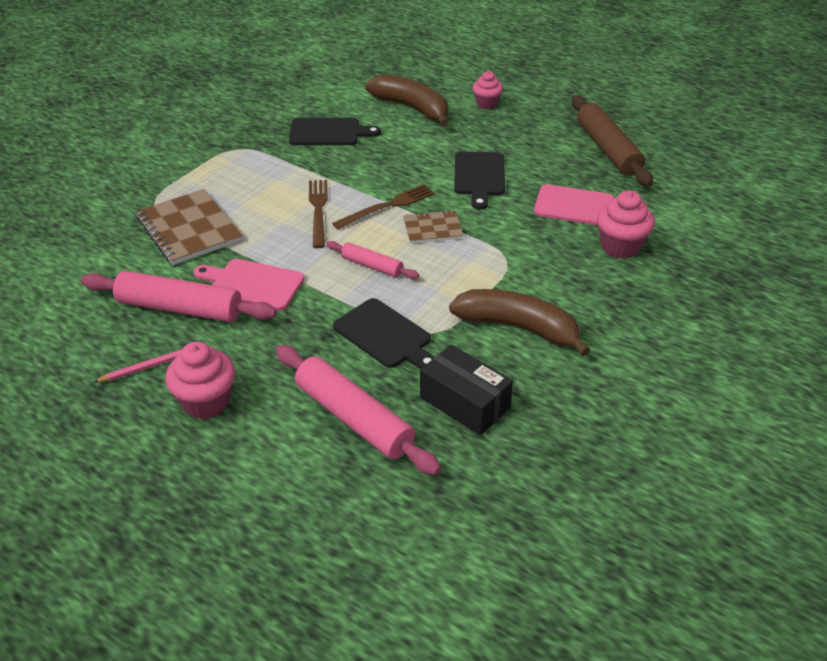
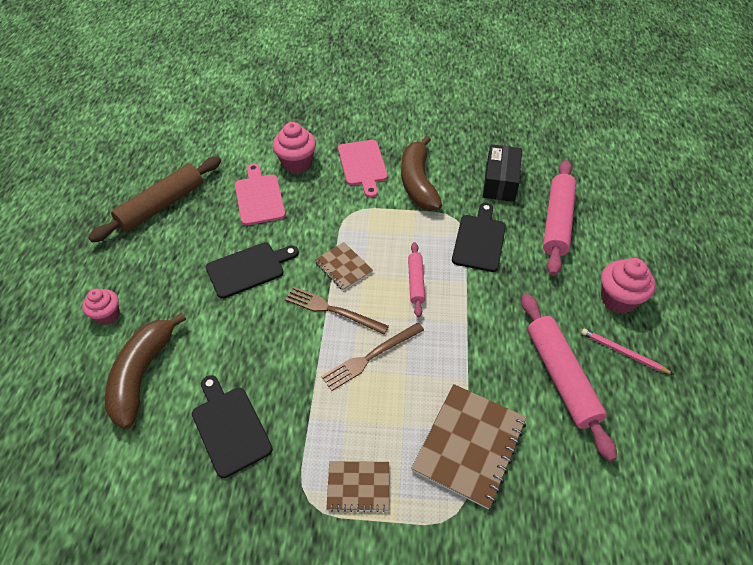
camera: 120 degrees left, 10 degrees up
(222, 170) = (358, 487): none -> brown notebook
(252, 284) = (495, 345): pink cutting board -> pink cutting board (363, 165)

